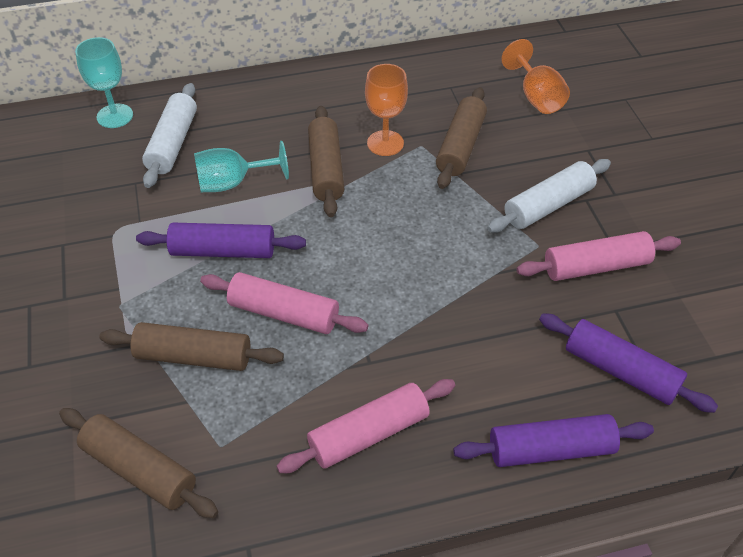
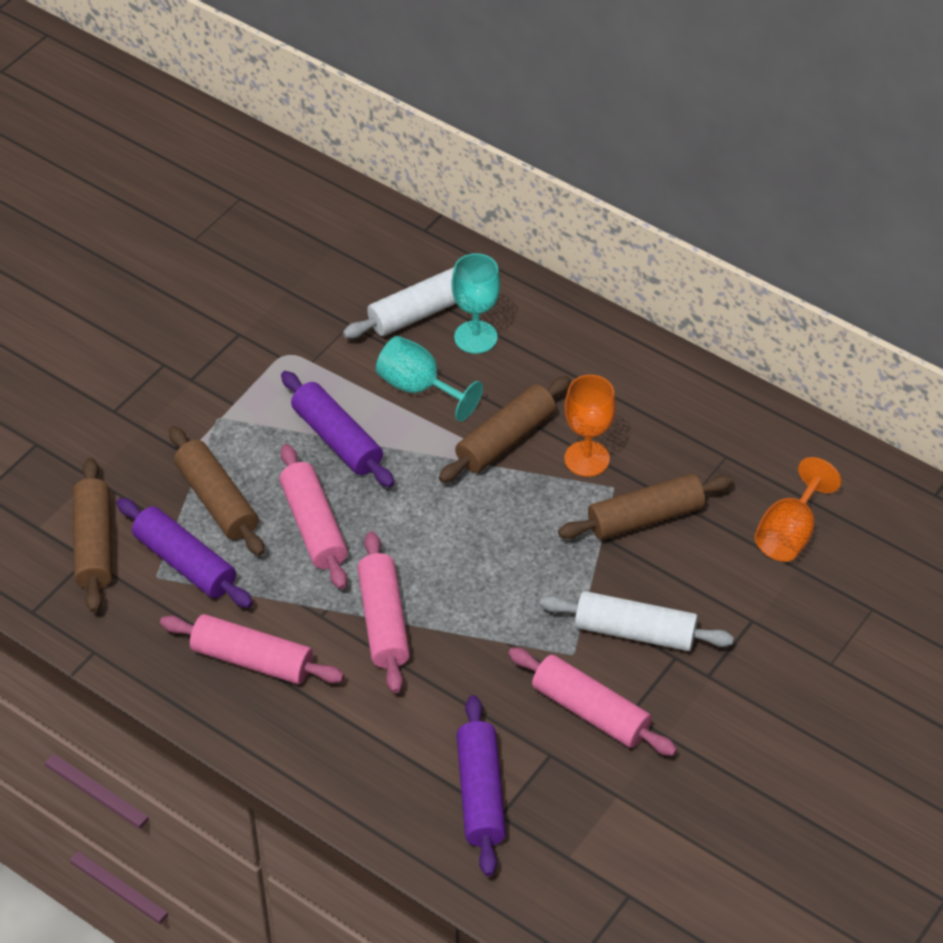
camera: 50 degrees right, 0 degrees up
(115, 116) = (410, 247): turquoise goblet -> turquoise goblet (475, 337)
(412, 328) = (383, 621): none -> pink rolling pin
(551, 450) = (349, 788): purple rolling pin -> purple rolling pin (185, 563)

